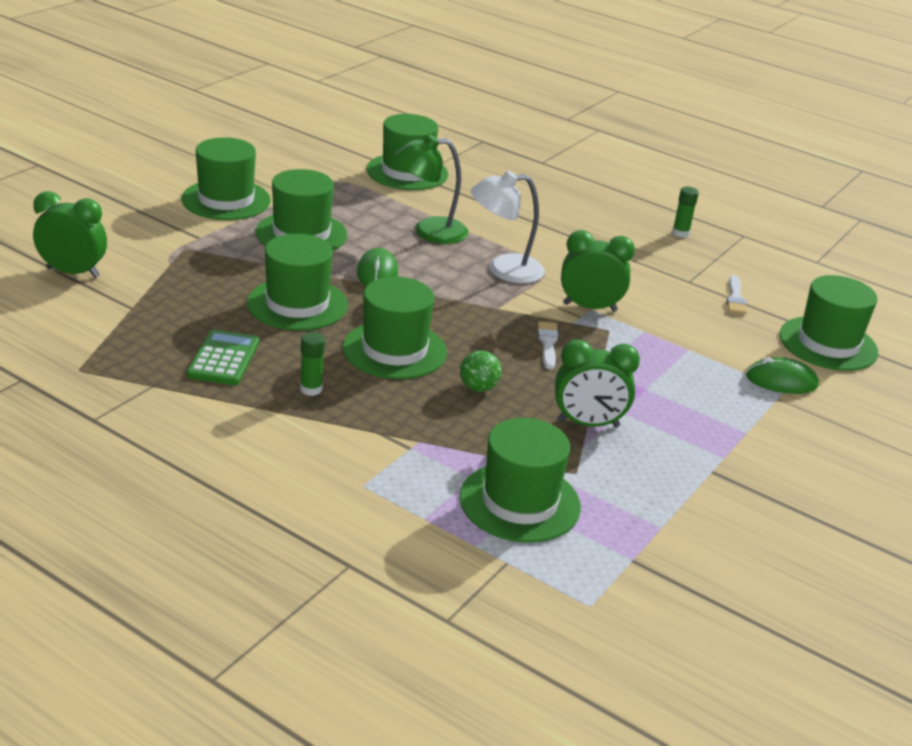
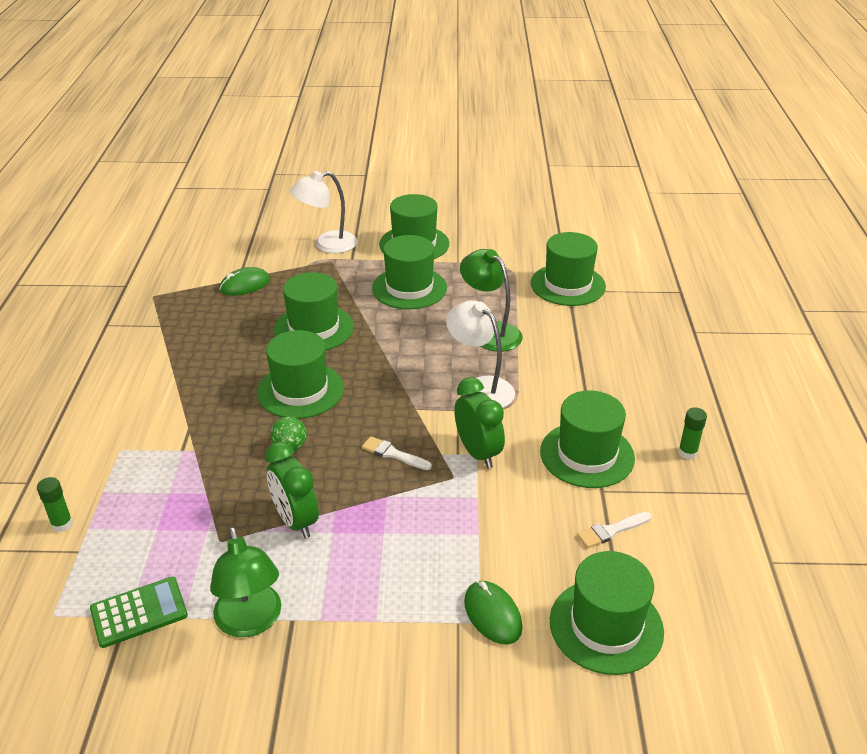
camera: 60 degrees right, 5 degrees up
(73, 272) = (255, 244): green clock -> none
(148, 238) = (327, 244): none -> white lamp
(223, 358) = (215, 334): green calculator -> green calculator (139, 612)
(311, 389) = (214, 380): green glue stick -> green glue stick (62, 524)
(377, 273) = (397, 338): green mouse -> green mouse (245, 285)
(520, 502) = (157, 528): green hat -> green hat (587, 455)
(548, 343) = (393, 454): white brush -> white brush turned 120 degrees counterclockwise
(697, 492) = (251, 622): none -> green lamp

